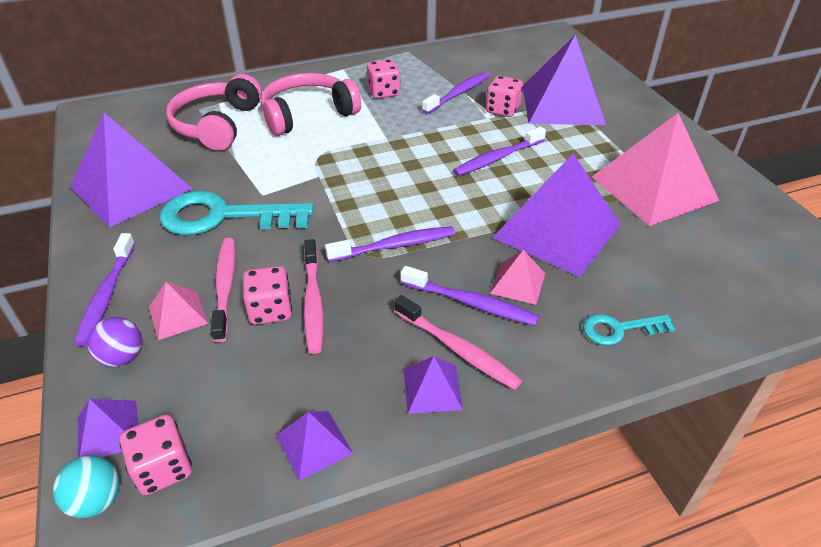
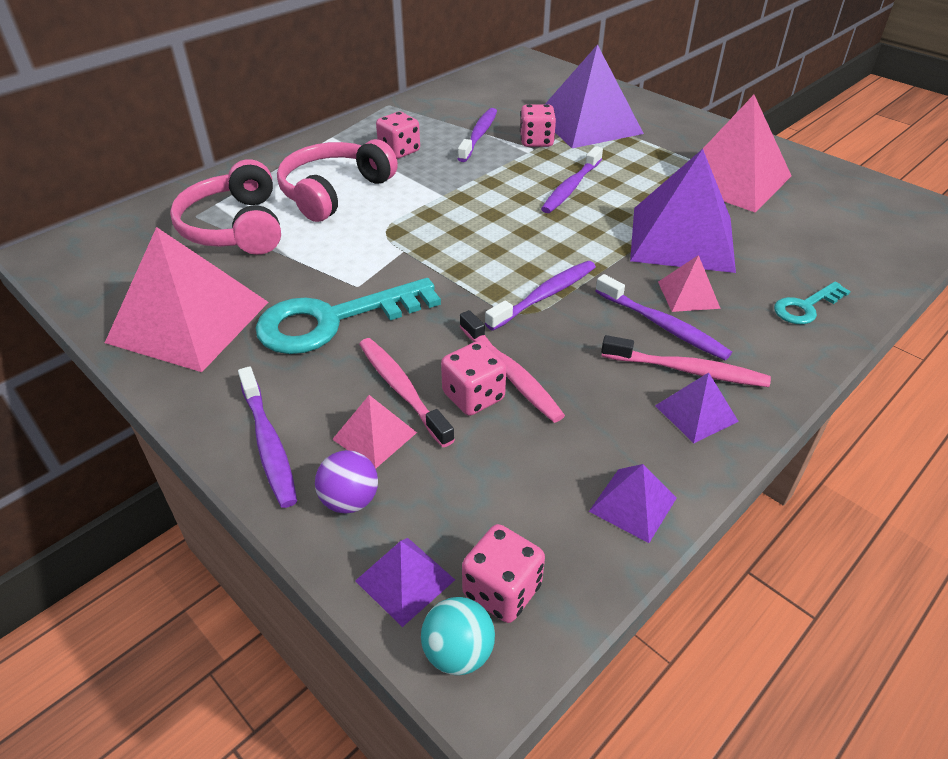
camera: 25 degrees left, 0 degrees up
(131, 188) = (189, 322): purple pyramid -> pink pyramid
(471, 303) = (662, 325): purple toothbrush -> purple toothbrush turned 45 degrees clockwise

